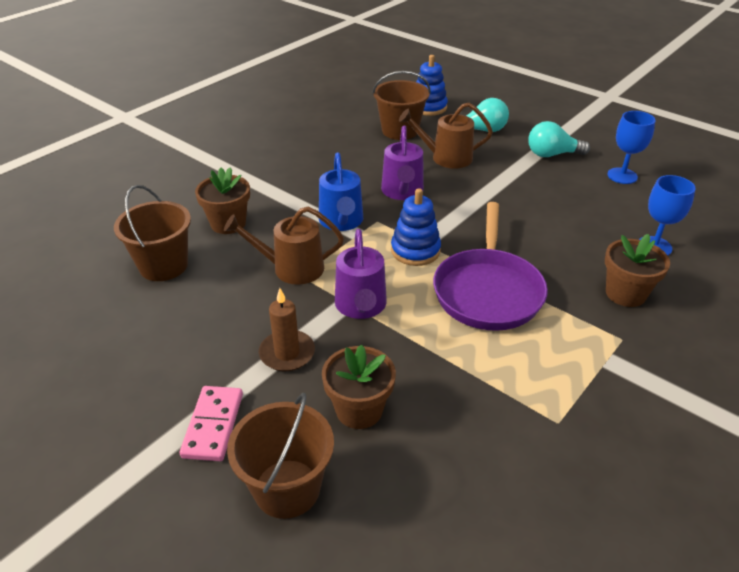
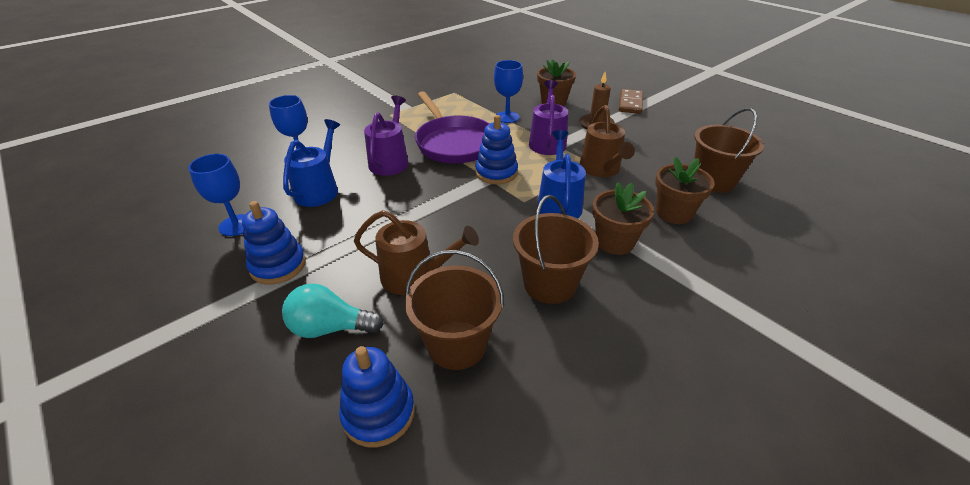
camera: 170 degrees left, 0 degrees up
(213, 425) = (630, 103): pink domino -> brown domino
(287, 488) = (588, 86): brown bucket -> brown bucket (549, 284)
(292, 268) = (601, 169): brown watering can -> brown watering can turned 75 degrees clockwise
(402, 191) = (489, 231): purple watering can -> purple watering can (390, 161)
(432, 355) = (507, 117): none -> blue goblet
(488, 290) = (454, 143): purple pan -> purple pan turned 135 degrees clockwise
(552, 154) = (278, 265): turquoise light bulb -> blue stacking toy
(589, 212) = (319, 190): none -> blue watering can
(625, 293) = (360, 133): brown flower pot -> brown flower pot (614, 242)

